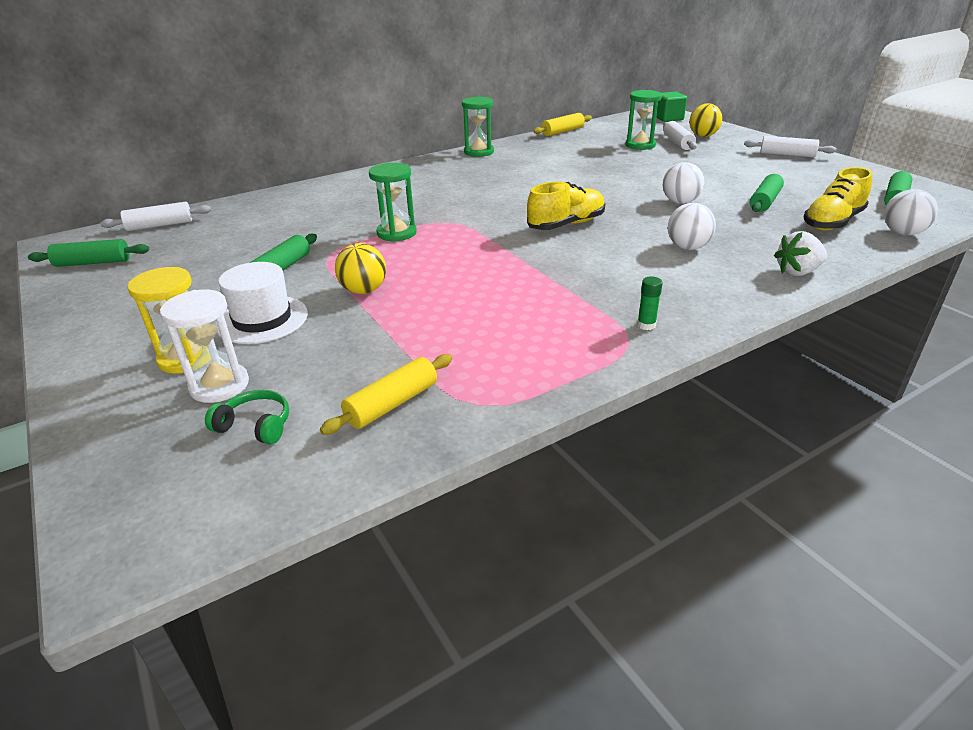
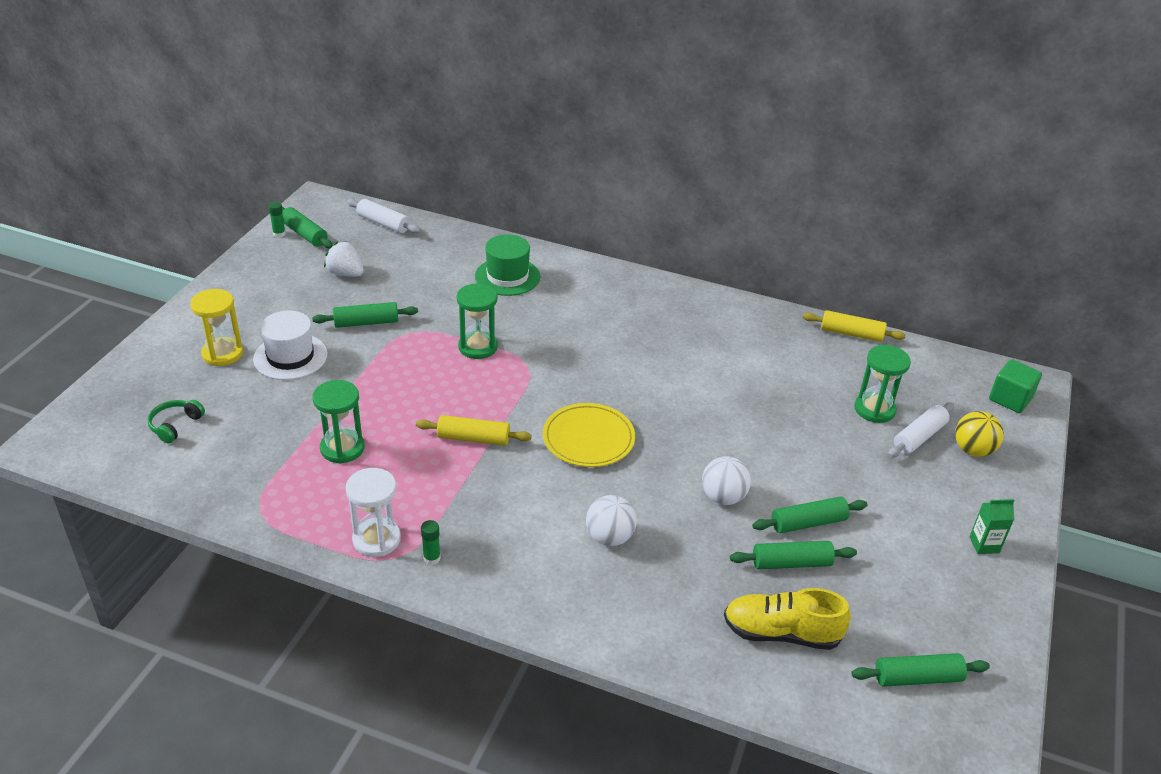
camera: 50 degrees right, 5 degrees up
(63, 275) = (279, 234): none -> green glue stick
(219, 385) = (204, 386): white hourglass -> white hourglass (376, 539)
(255, 425) = (175, 425): green headphones -> green headphones turned 135 degrees counterclockwise
(330, 200) = (507, 276): none -> green hat
(364, 290) = (367, 381): yellow ball -> none
(392, 404) = (233, 471): yellow rolling pin -> yellow rolling pin (473, 438)
(478, 152) = (717, 303): green hourglass -> green hourglass (342, 448)
(566, 224) = (588, 438): yellow shoe -> yellow plate
(729, 187) = (808, 523): none -> green rolling pin
(787, 155) = (984, 545): white rolling pin -> green carton
(797, 272) = (619, 631): white strawberry -> white strawberry (345, 274)
(902, 233) = (804, 700): white ball -> none

